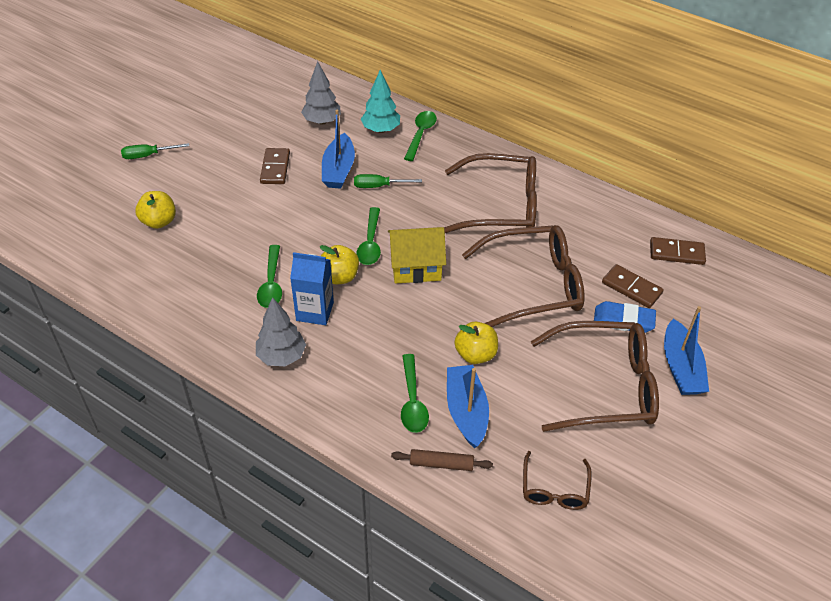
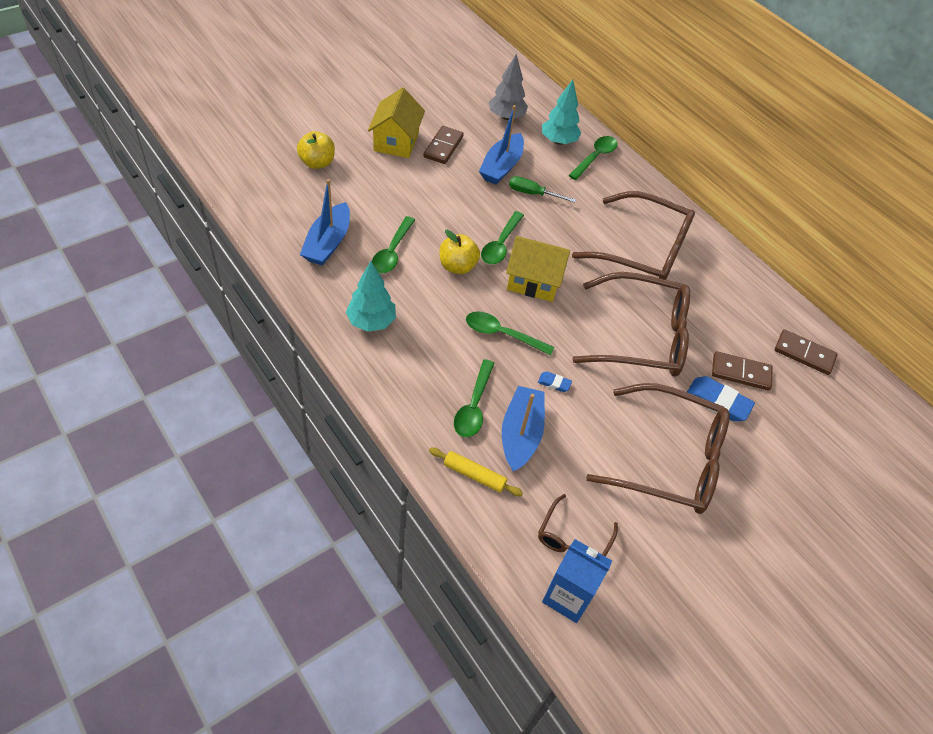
camera: 15 degrees right, 5 degrees up
(148, 155) = (334, 100): green screwdriver -> none
(227, 177) = (396, 141): none -> yellow house
(282, 356) = (371, 322): grey tree -> turquoise tree
(315, 311) = (420, 291): blue carton -> blue carton (567, 596)
(409, 326) = (502, 334): none -> green spoon
(441, 464) = (474, 475): brown rolling pin -> yellow rolling pin
(475, 354) = (554, 383): yellow apple -> blue eraser
(631, 288) = (740, 373): brown domino -> brown domino turned 45 degrees counterclockwise
(681, 367) = (756, 469): blue boat -> blue boat (328, 243)

